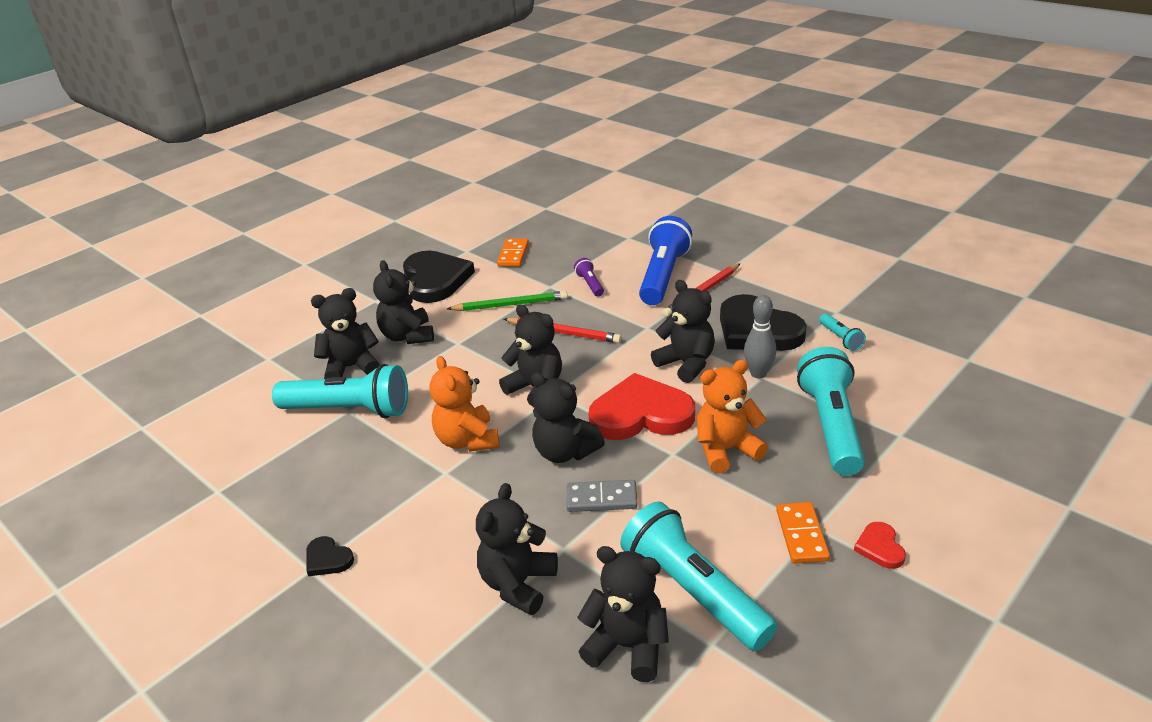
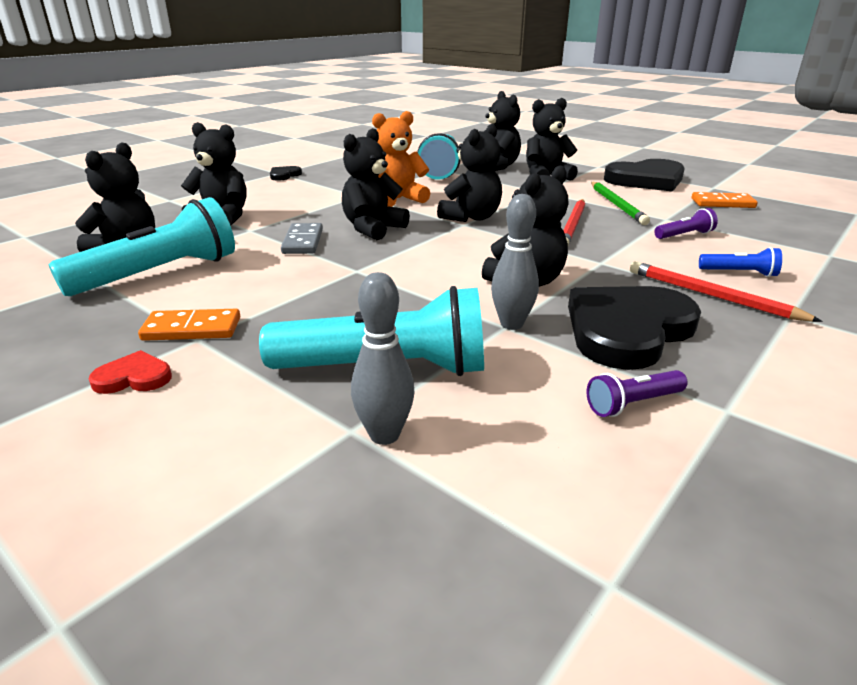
camera: 85 degrees right, 5 degrees down
(641, 414) = (427, 257): red heart -> none
(663, 276) = (739, 273): blue flashlight -> blue flashlight, size x0.45
(726, 450) = (354, 296): orange teddy bear -> none
(840, 338) = (632, 404): turquoise flashlight -> purple flashlight
(899, 422) = (384, 435): none -> grey bowling pin

